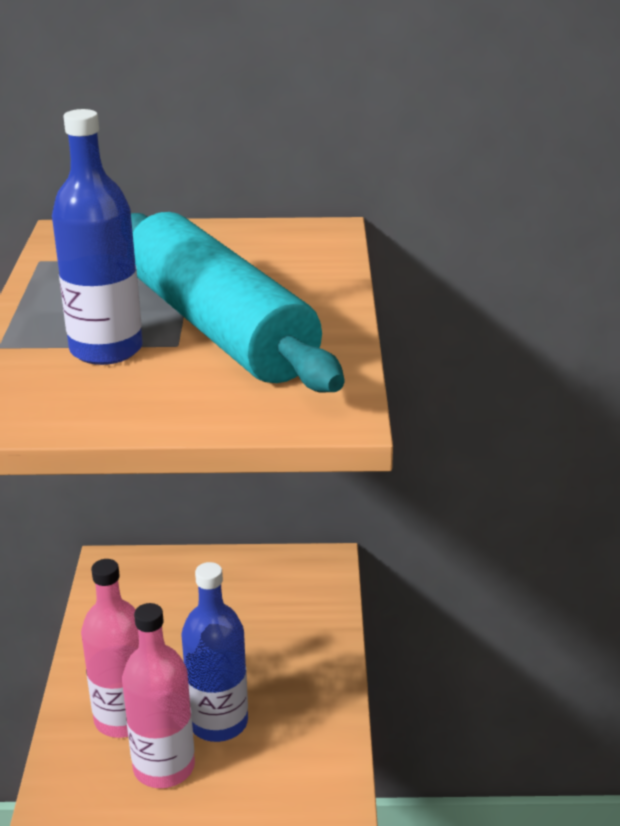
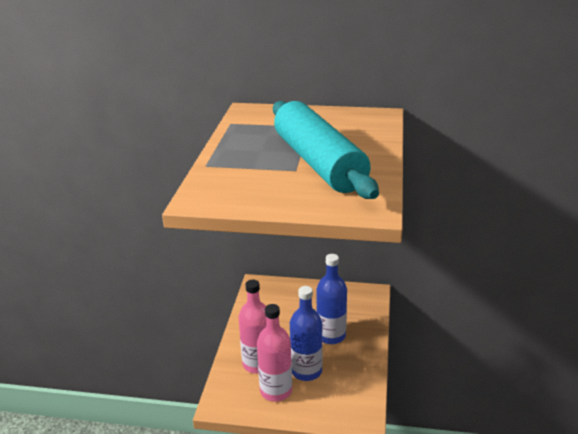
camera: 10 degrees right, 0 degrees up
(106, 350) = (259, 170): blue bottle -> blue bottle (331, 335)

